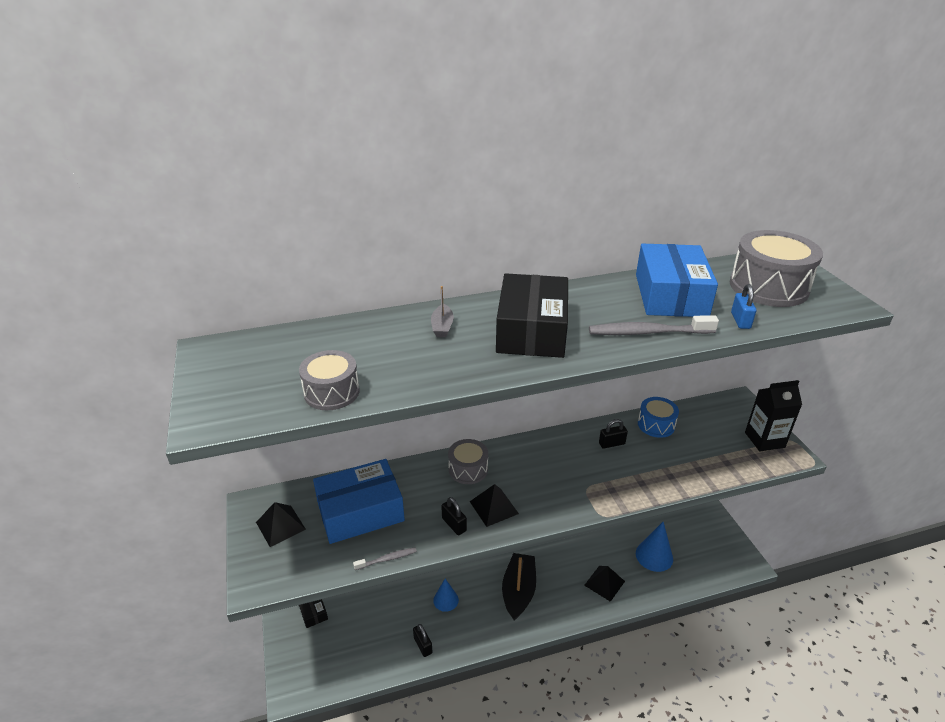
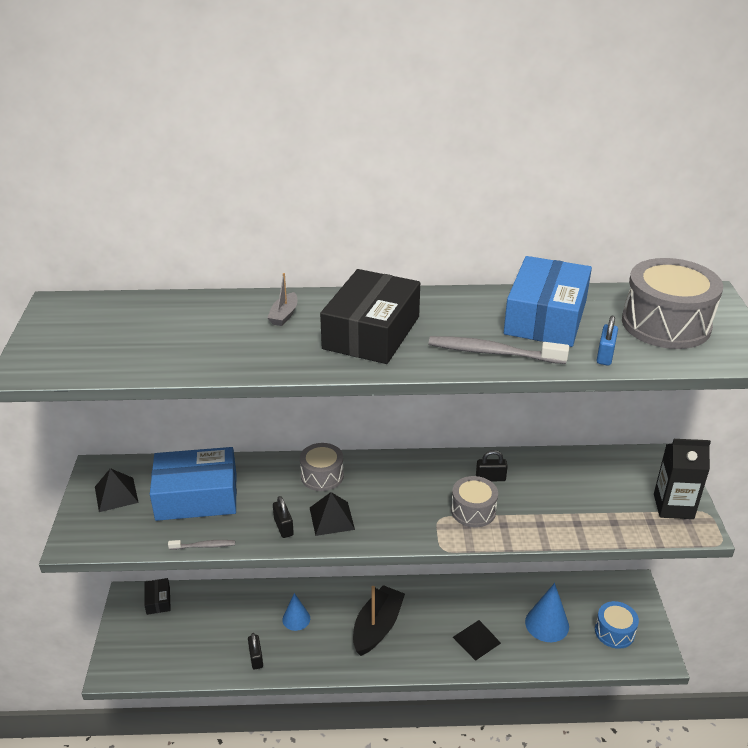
camera: 15 degrees right, 0 degrees up
(331, 392) = (146, 361): grey drum -> grey drum (473, 511)
(656, 425) = (552, 467): blue drum -> blue drum (614, 632)

